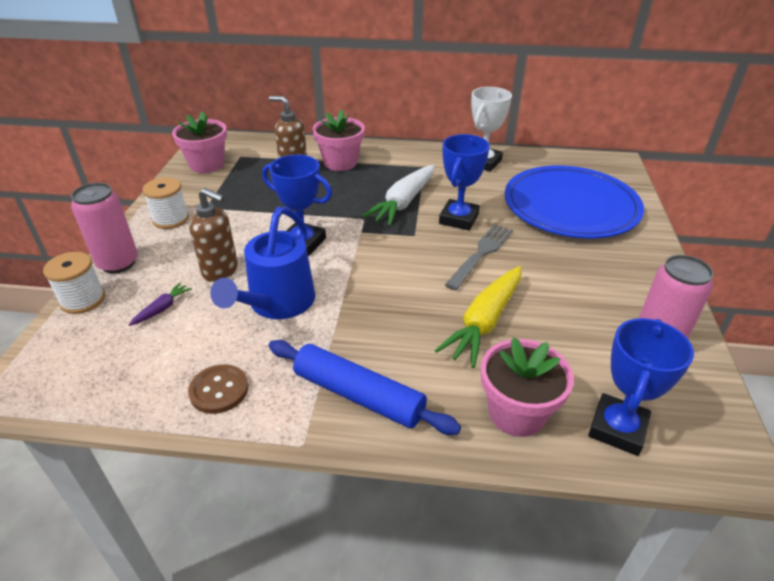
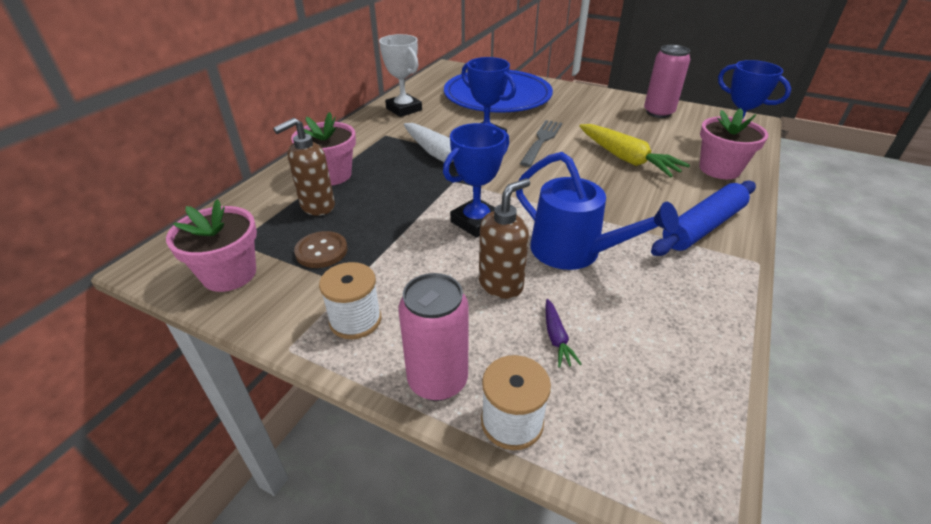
camera: 70 degrees left, 0 degrees up
(162, 308) = (556, 338): purple carrot -> purple carrot turned 150 degrees counterclockwise
(219, 390) = (696, 303): brown button -> brown button (321, 251)
(481, 254) = (541, 141): grey fork -> grey fork turned 60 degrees clockwise

